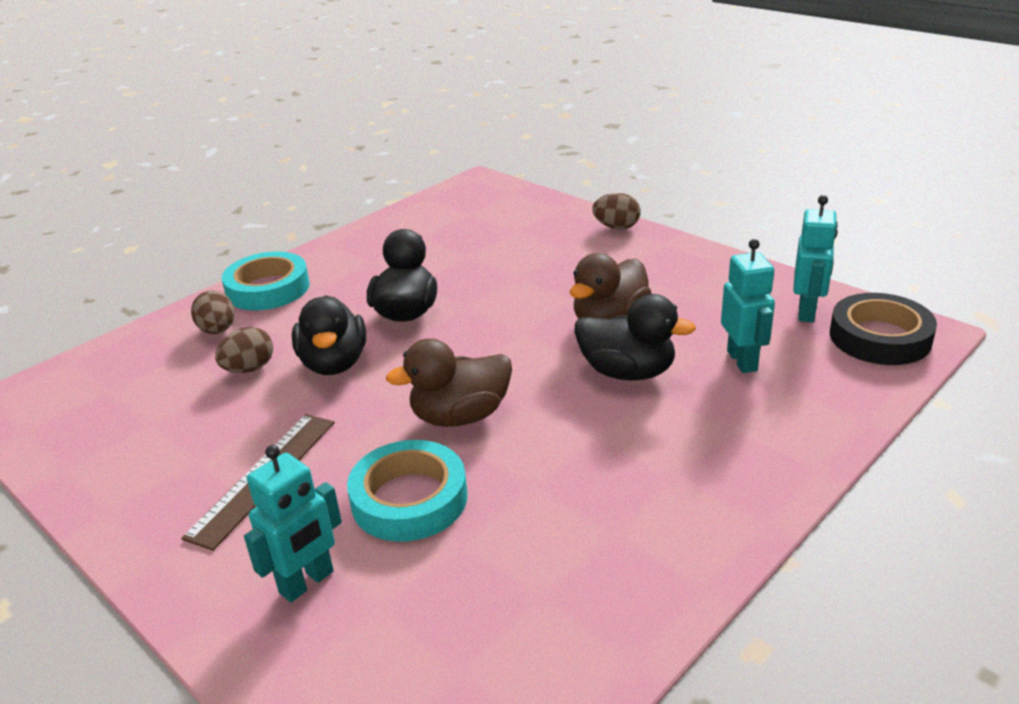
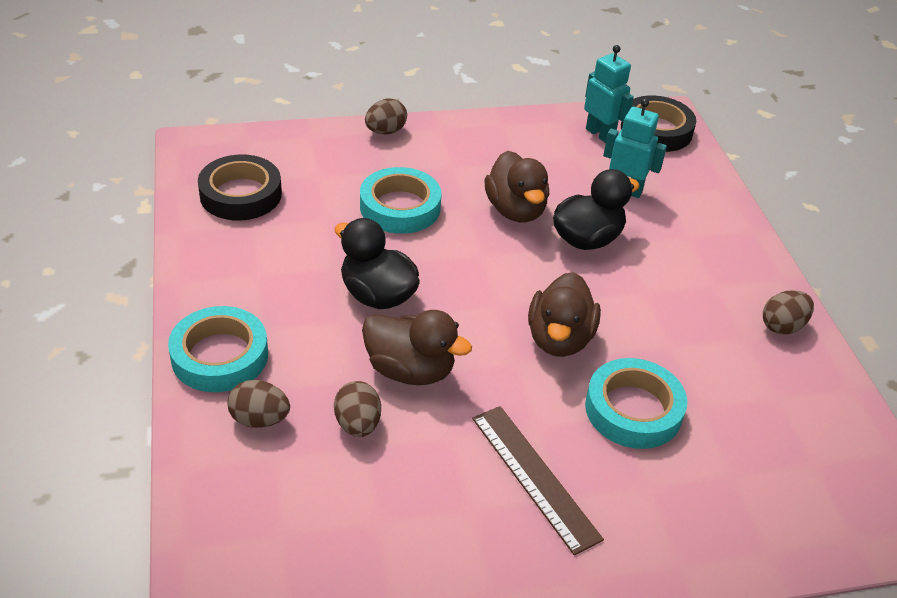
camera: 60 degrees left, 10 degrees up
(307, 582) = (681, 501): turquoise robot -> none
(334, 363) = (410, 370): black duck -> brown duck
(449, 218) = (241, 194): none -> black tape
(529, 274) = (400, 207): none -> turquoise tape
(674, 555) = (782, 326): none -> brown egg

